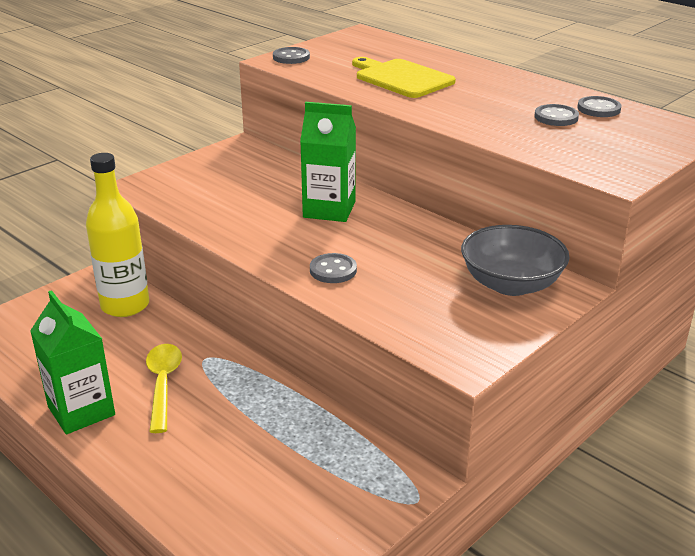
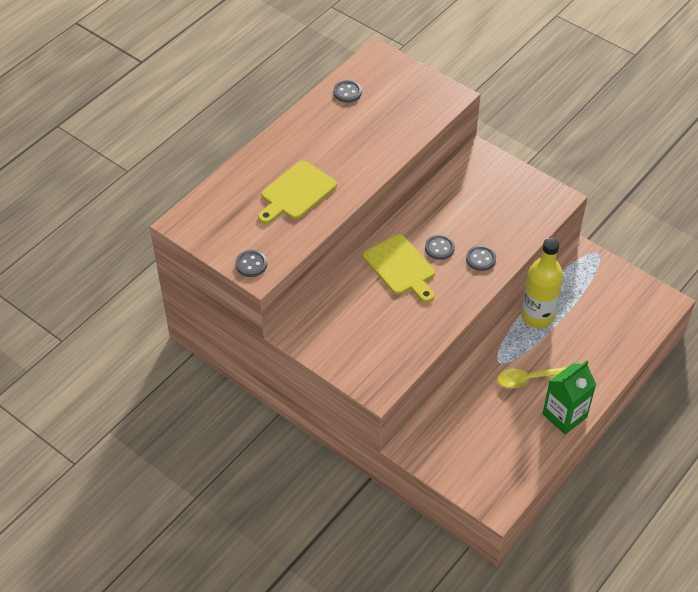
camera: 95 degrees left, 20 degrees up
(125, 305) = (447, 421): yellow bottle -> yellow bottle (537, 316)
(329, 210) = (400, 267): green carton -> yellow cutting board
(511, 284) = (480, 177): grey bowl -> none
(556, 117) = (365, 114): grey button -> grey button (439, 248)

